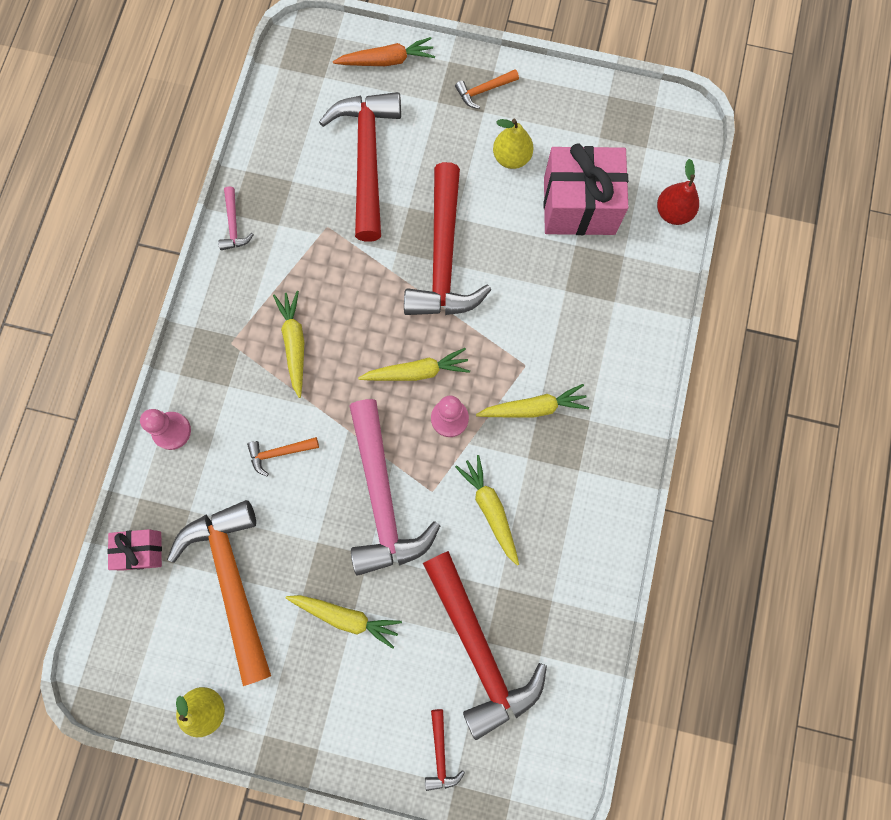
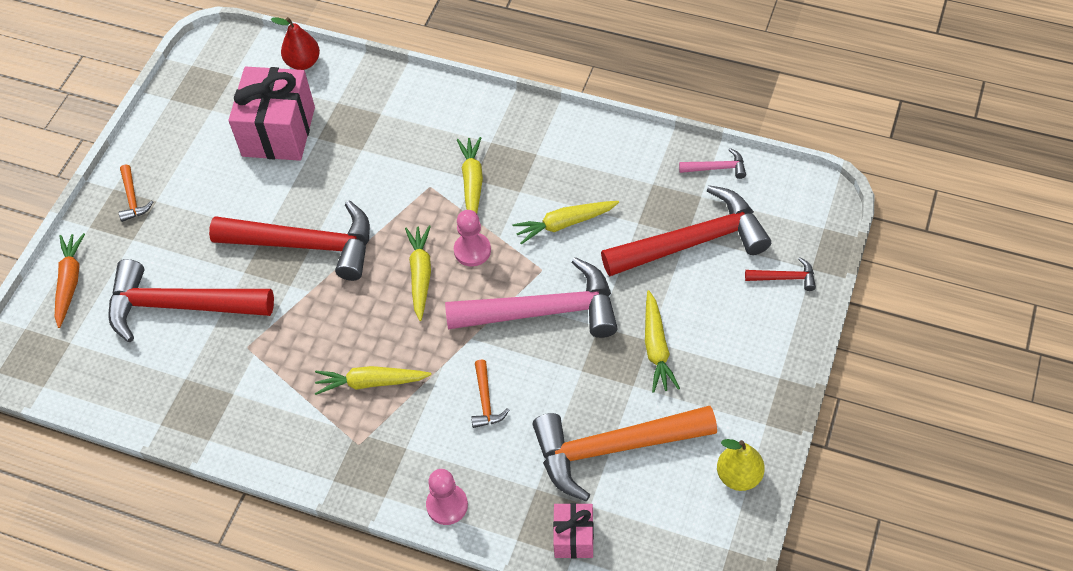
camera: 80 degrees left, 20 degrees down
(234, 225) = (223, 437): pink hammer -> pink hammer (717, 168)
(346, 617) = (656, 348): yellow carrot -> yellow carrot turned 150 degrees clockwise
(511, 157) = (213, 181): yellow pear -> none

